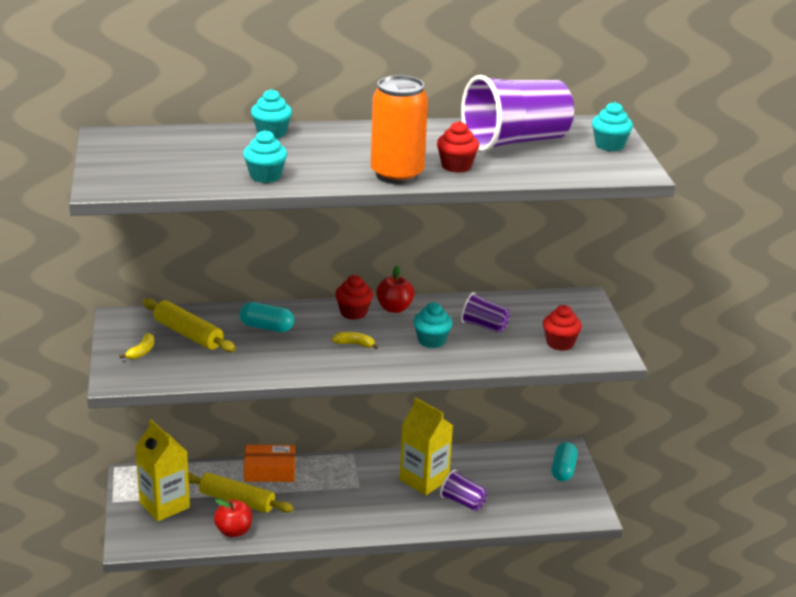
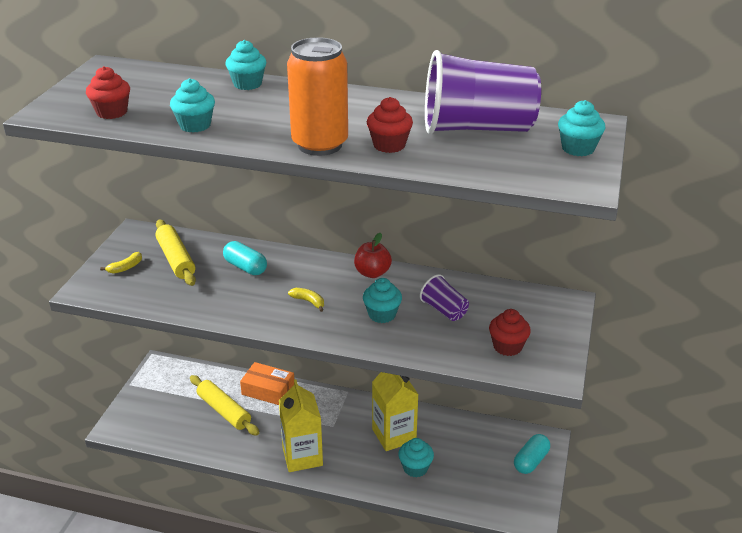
camera: 25 degrees right, 5 degrees up
(164, 505) = (165, 399): yellow carton -> yellow carton (302, 456)
(233, 531) = (202, 440): red apple -> none
(353, 313) = (332, 269): red cupcake -> red cupcake (112, 112)
(462, 502) = (415, 468): purple cup -> turquoise cupcake

